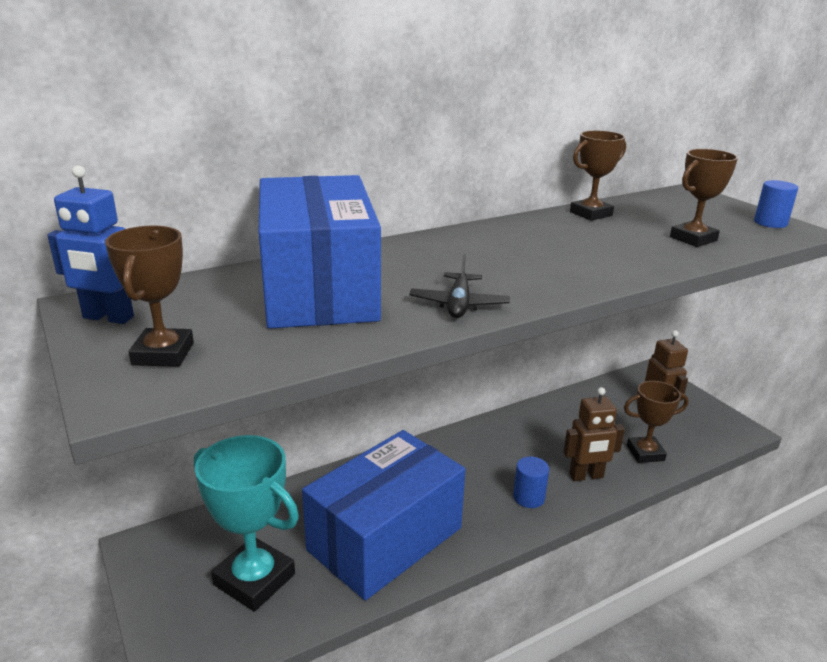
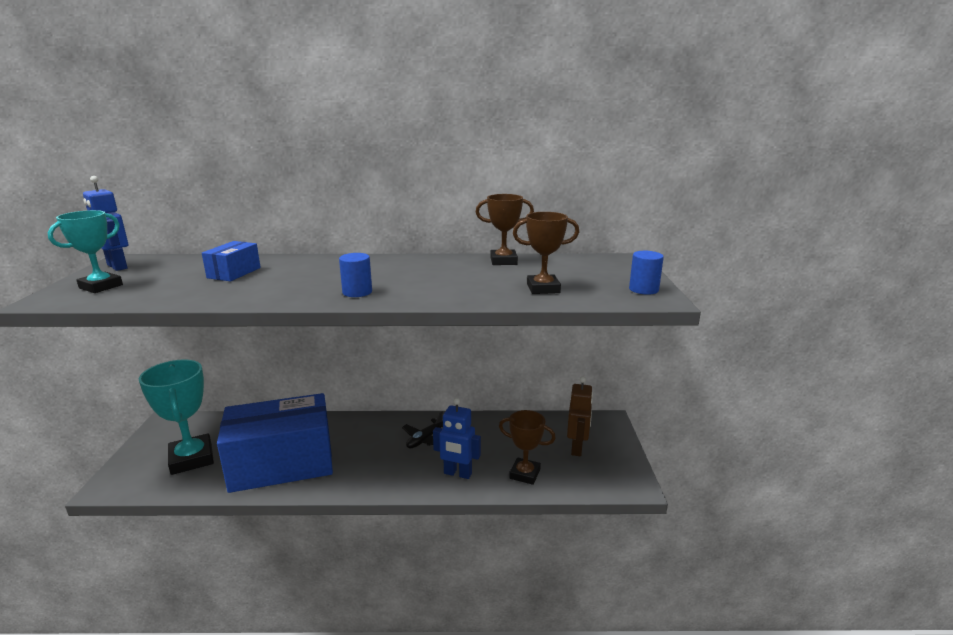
camera: 30 degrees right, 5 degrees down
(163, 354) = (101, 286): brown trophy -> turquoise trophy
(319, 289) = (234, 273): blue box -> blue box, size x0.43
(459, 304) = (286, 295): black plane -> black plane (425, 439)
(528, 497) = (399, 472): blue cylinder -> blue cylinder (357, 292)
(586, 476) = (457, 473): brown robot -> blue robot

